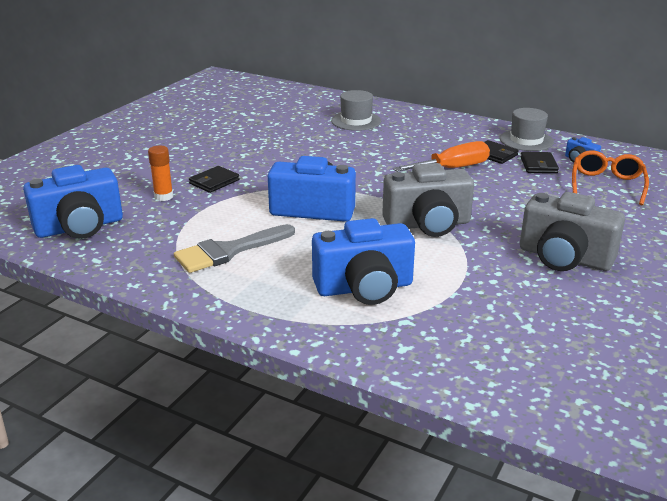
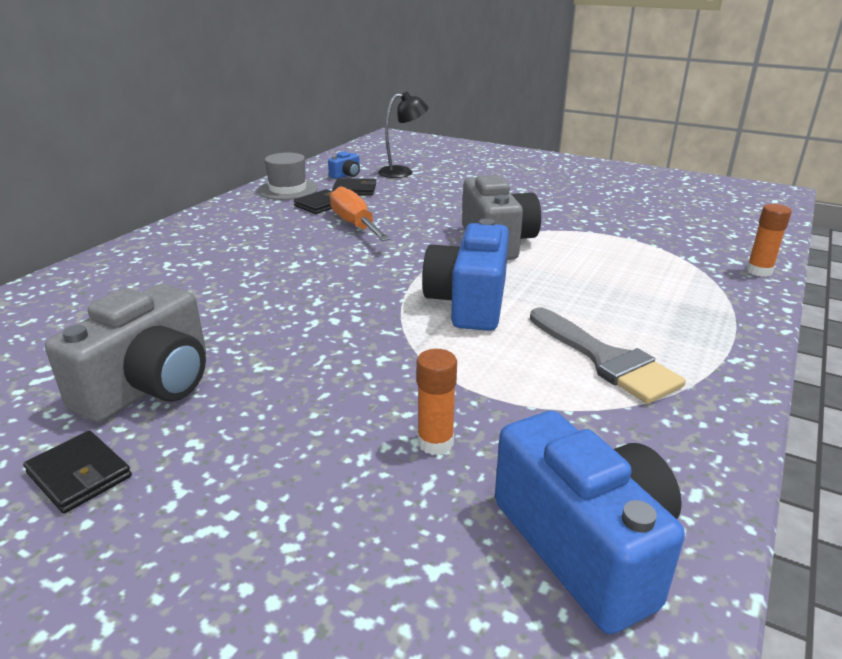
camera: 90 degrees left, 0 degrees up
(214, 182) = (375, 389): black wallet -> black wallet (79, 475)
(356, 121) = (165, 273): grey hat -> none
(364, 288) = (645, 275): blue camera -> none
(377, 357) = (759, 271): none -> orange glue stick
(564, 258) = (546, 197): grey camera -> grey camera (150, 386)
(607, 184) = (403, 172): orange glasses -> black lamp

